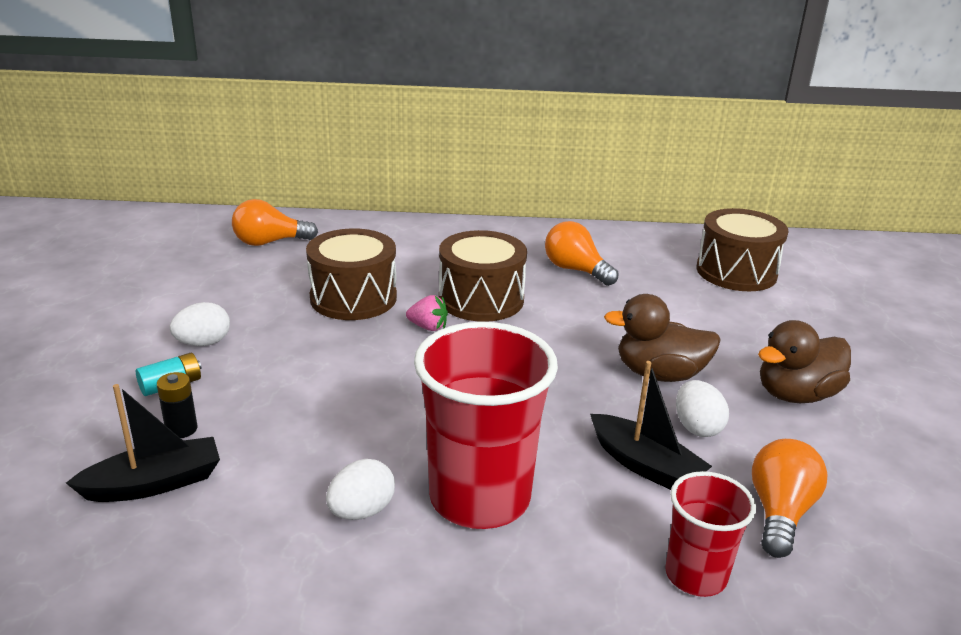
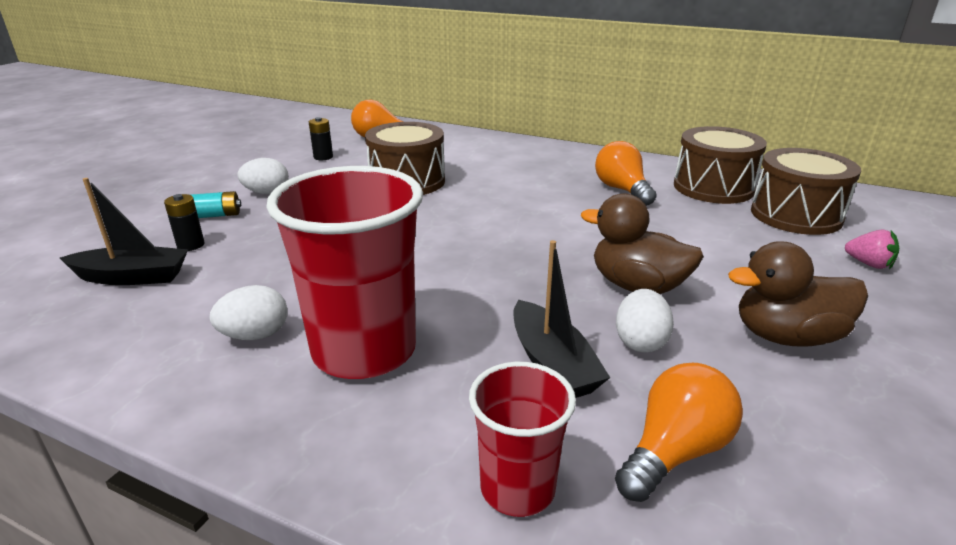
camera: 25 degrees right, 0 degrees up
(224, 281) = (323, 157): none -> black battery
(428, 327) = (448, 211): pink strawberry -> pink strawberry (868, 264)
(481, 299) = (513, 198): brown drum -> brown drum (713, 187)

